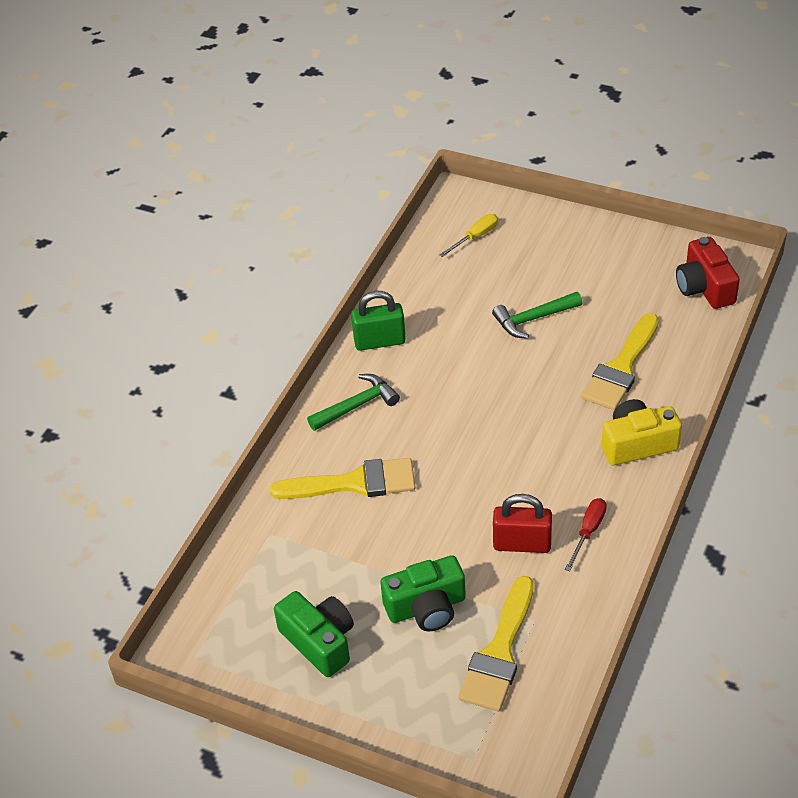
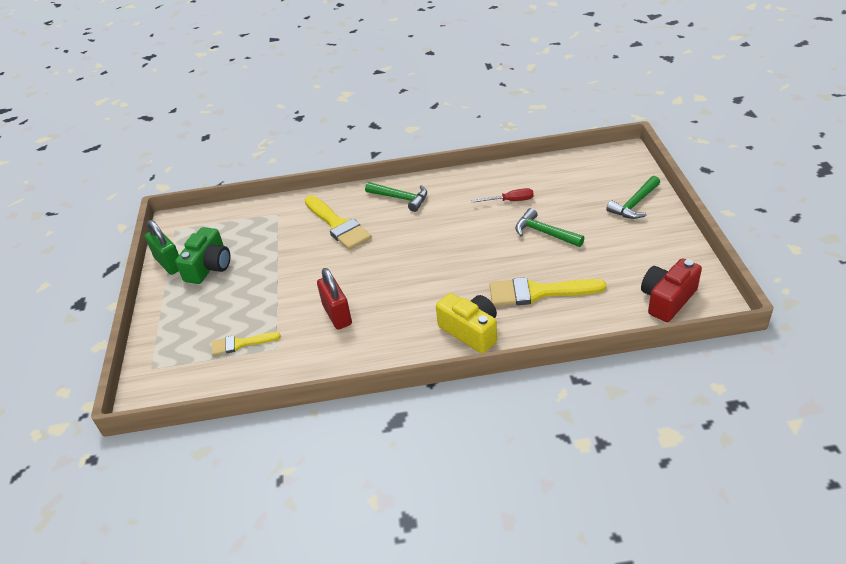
camera: 60 degrees right, 5 degrees down
(379, 341) = (461, 183): green padlock -> green padlock (169, 263)
(426, 607) = (259, 297): green camera -> none
(475, 237) = (594, 176): yellow screwdriver -> none
(499, 652) = (241, 343): yellow brush -> yellow brush, size x0.59
(549, 234) = (634, 204): none -> green hammer
(588, 532) = (369, 341): red screwdriver -> red screwdriver (510, 201)

